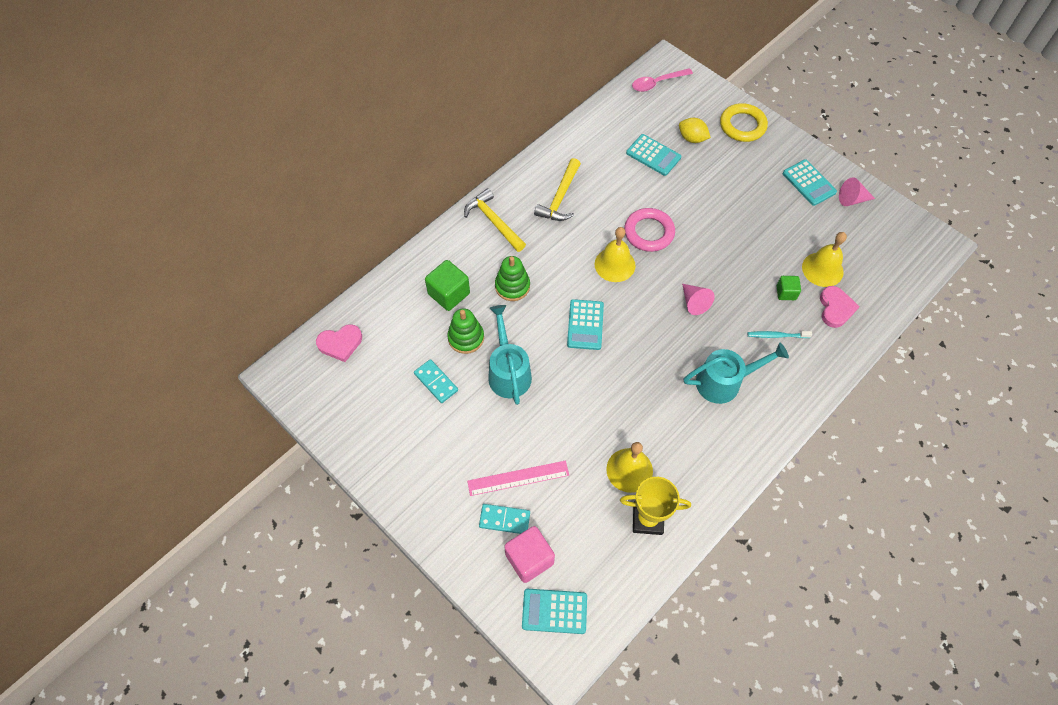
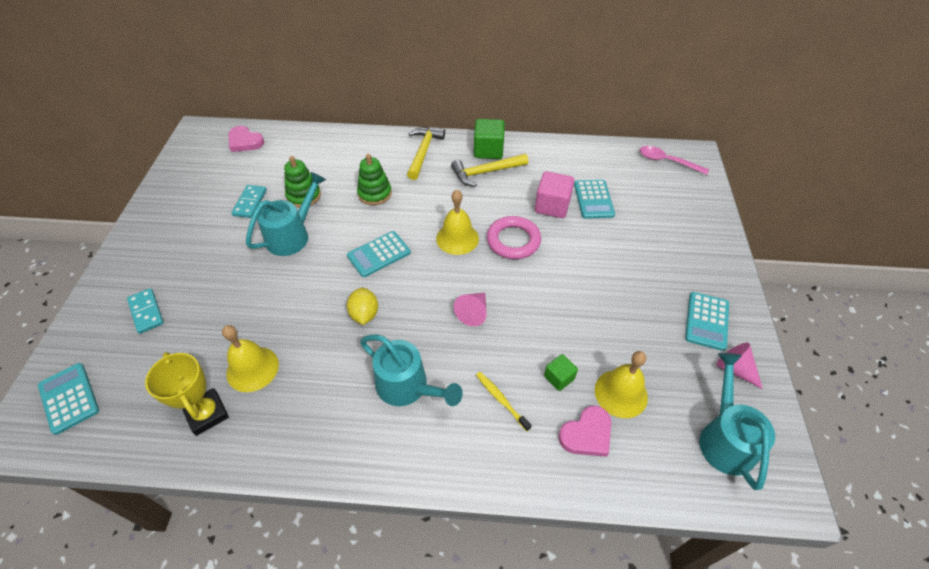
camera: 50 degrees right, 10 degrees down
(449, 294) = (335, 166): green cube -> green cube (488, 150)
(518, 478) = (193, 297): pink ruler -> none
(529, 559) = (115, 350): pink cube -> pink cube (552, 206)
(692, 138) = (642, 212): yellow lemon -> yellow lemon (364, 314)
(742, 125) = (702, 236): yellow ring -> none
(776, 335) = (501, 400): turquoise toothbrush -> yellow toothbrush
(889, 243) = (724, 437): none -> turquoise watering can

